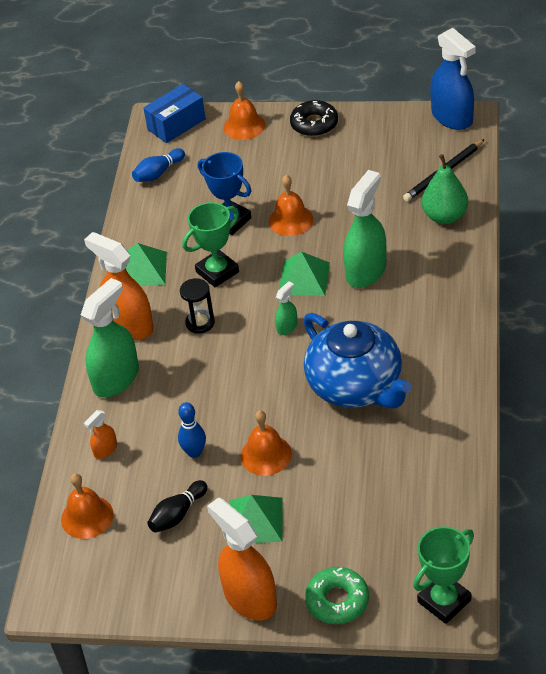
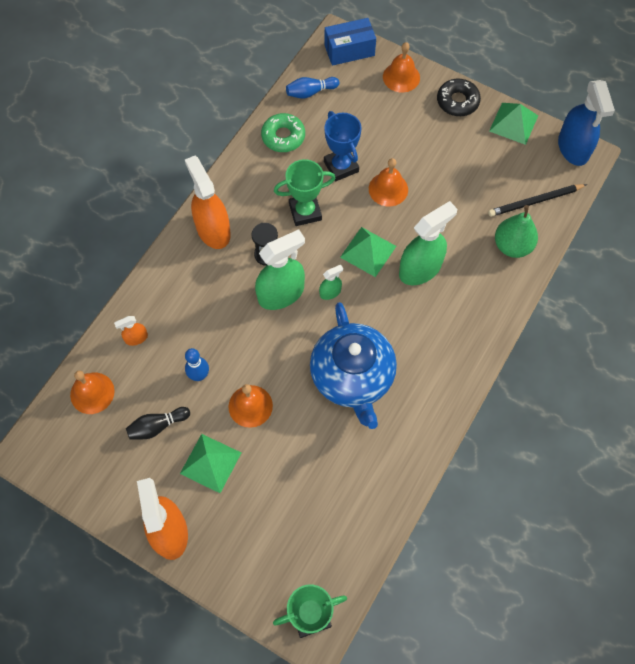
camera: 20 degrees right, 20 degrees up
(116, 379) = (178, 276): green spray bottle -> green spray bottle (281, 293)
(143, 269) = (250, 181): green pyramid -> green pyramid (513, 123)
(337, 600) = (231, 570): green donut -> green donut (283, 136)

